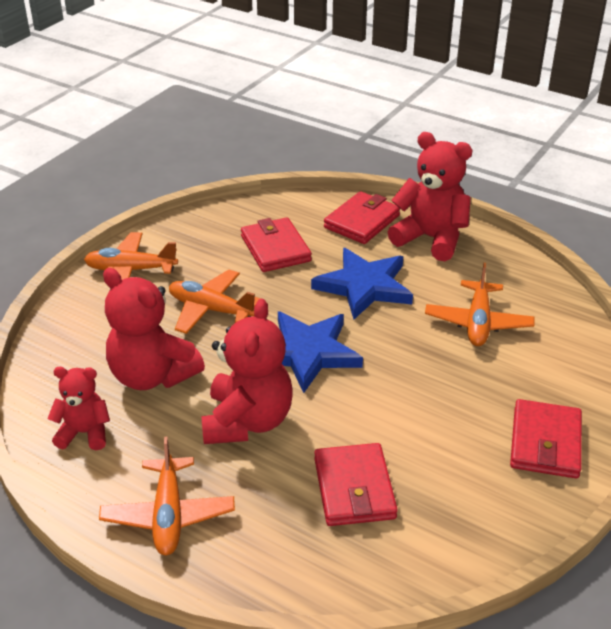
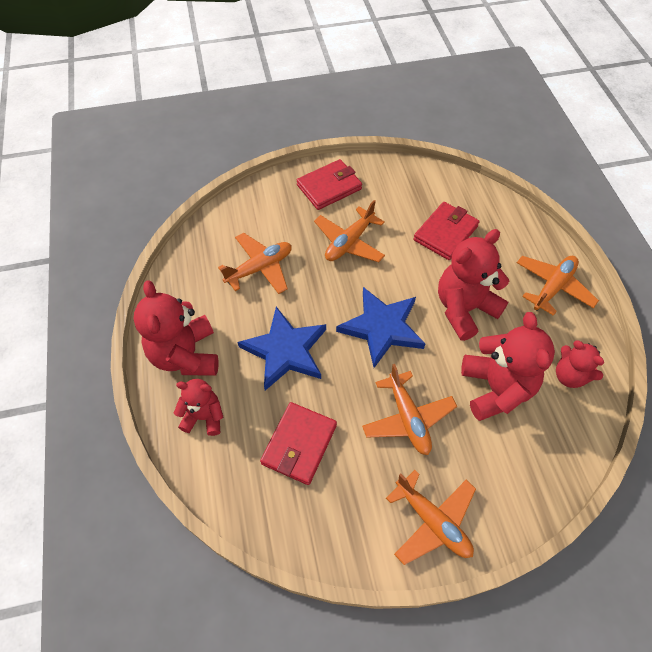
camera: 135 degrees left, 20 degrees up
(362, 221) = (204, 417): red wallet -> red teddy bear
(437, 401) = (349, 242): none -> orange plane

